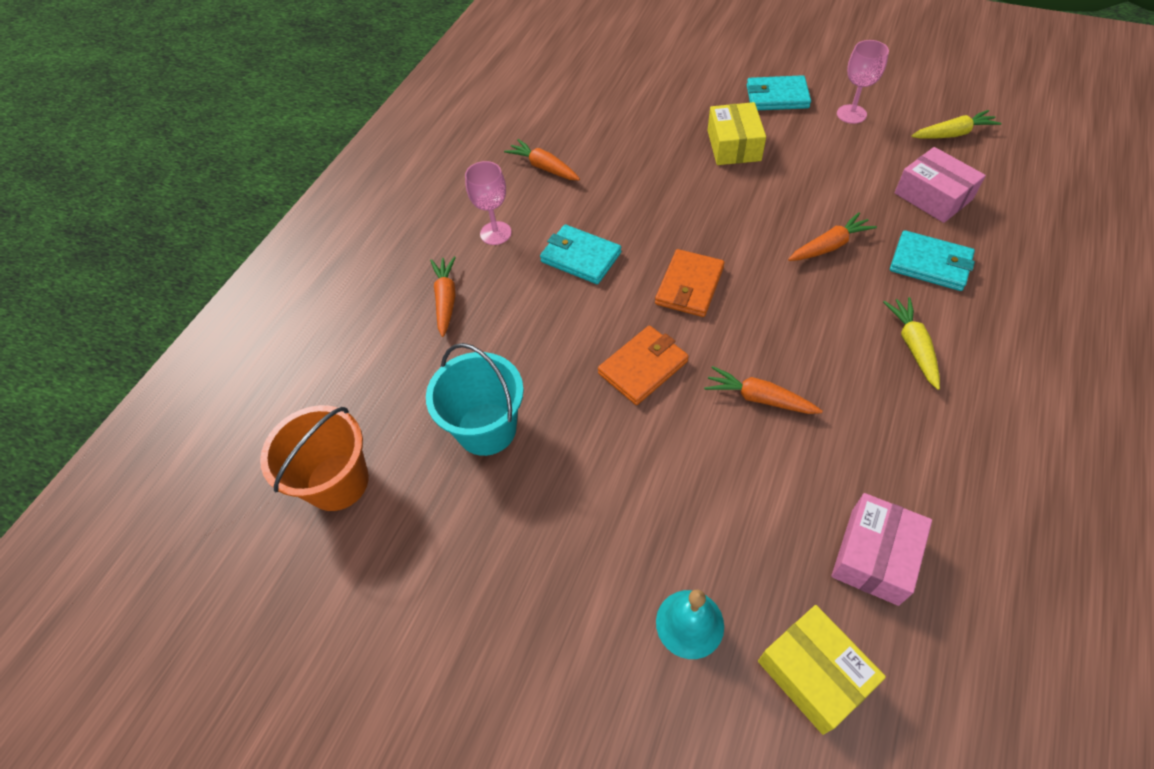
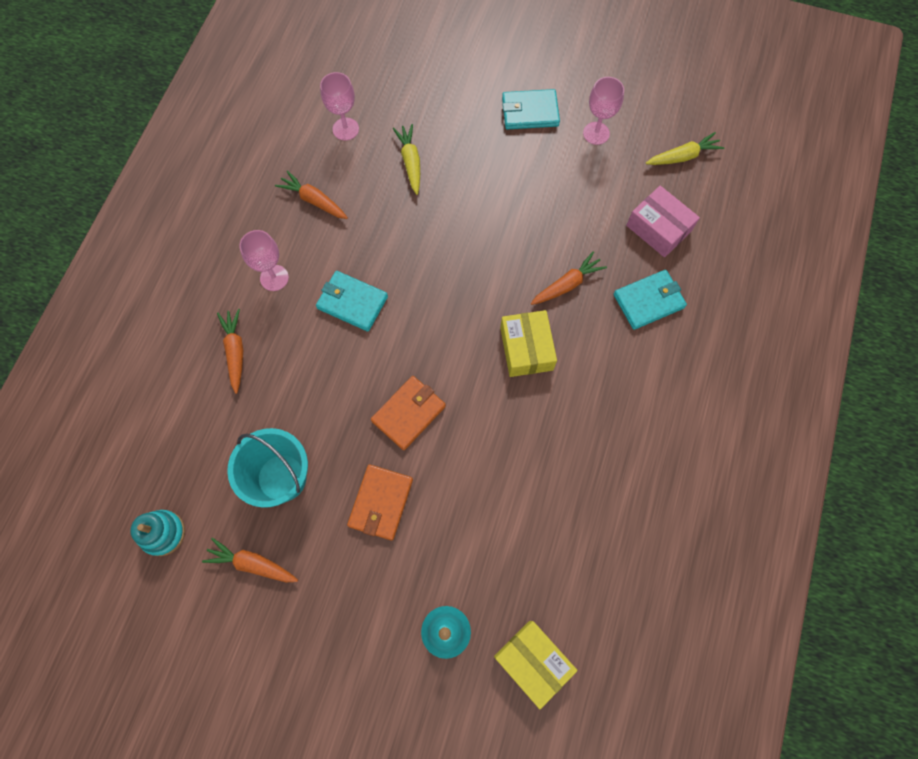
camera: 10 degrees left, 15 degrees up
(338, 482) = (163, 533): orange bucket -> turquoise stacking toy
(580, 110) = (345, 129): none -> pink goblet
(689, 286) = (447, 330): orange wallet -> orange wallet (380, 503)
(733, 145) = (488, 172): yellow box -> yellow box (526, 349)
(759, 398) = (502, 438): orange carrot -> orange carrot (252, 563)
(874, 556) = (582, 569): pink box -> none
(912, 346) = (627, 383): yellow carrot -> yellow carrot (410, 162)
(930, 264) = (648, 301): turquoise wallet -> turquoise wallet turned 45 degrees counterclockwise

